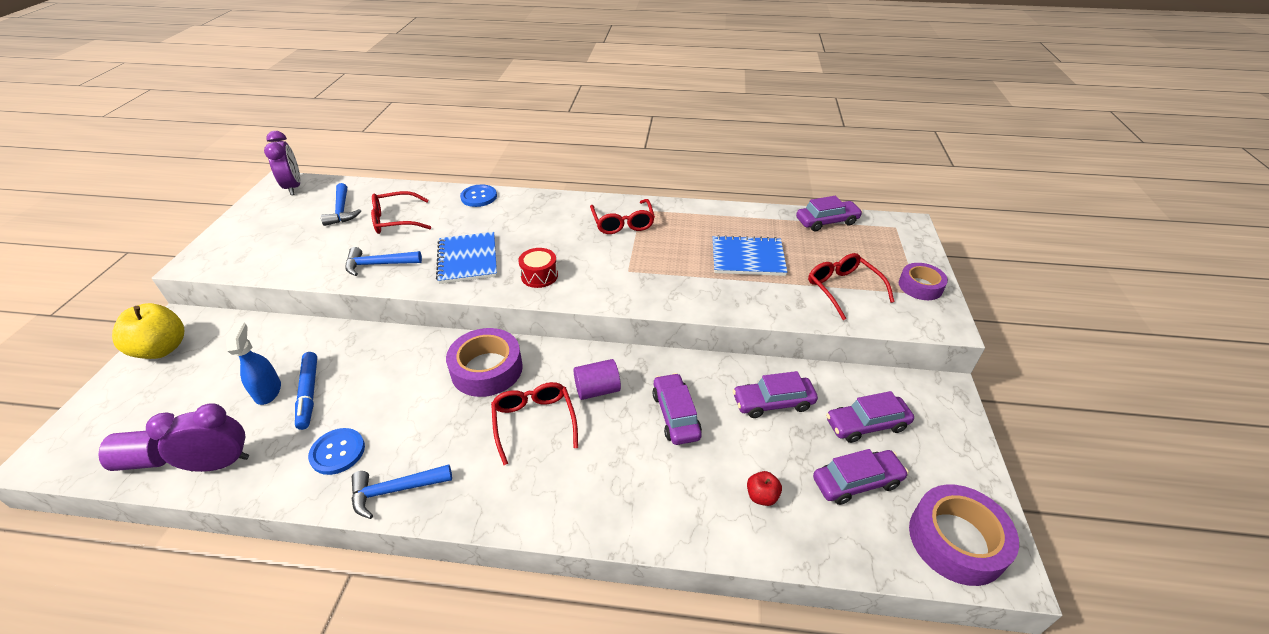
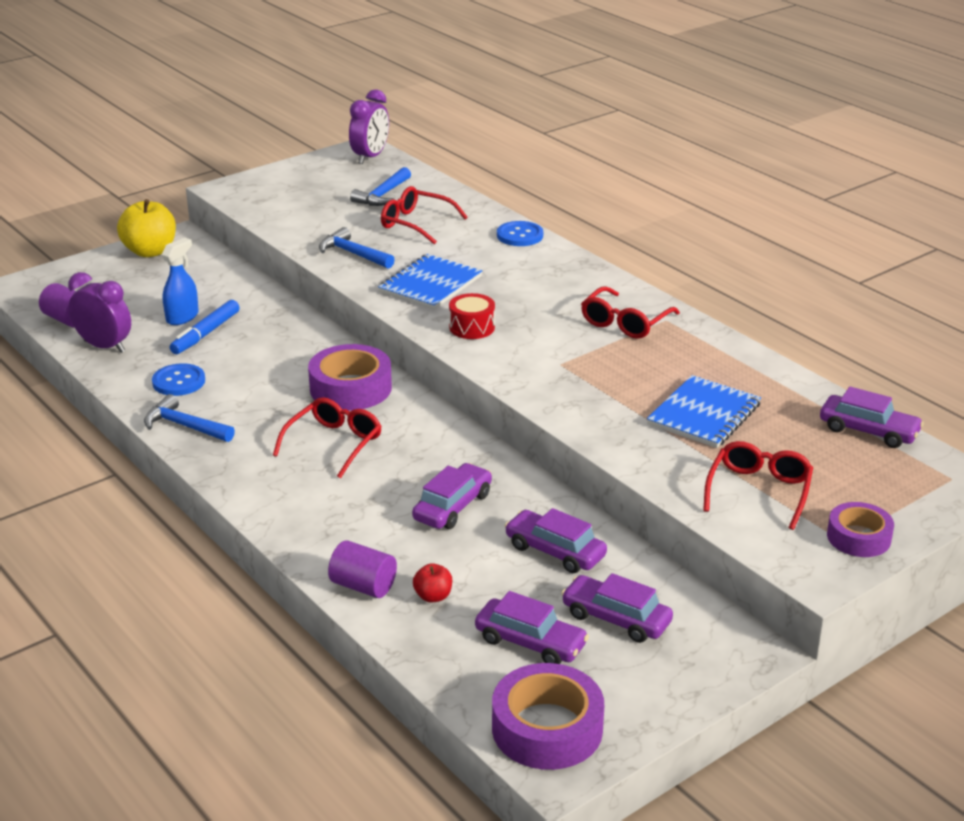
camera: 45 degrees right, 10 degrees down
(597, 390) = (416, 452): purple cylinder -> purple cylinder (363, 586)
(747, 258) = (704, 414): blue notebook -> blue notebook turned 75 degrees clockwise

